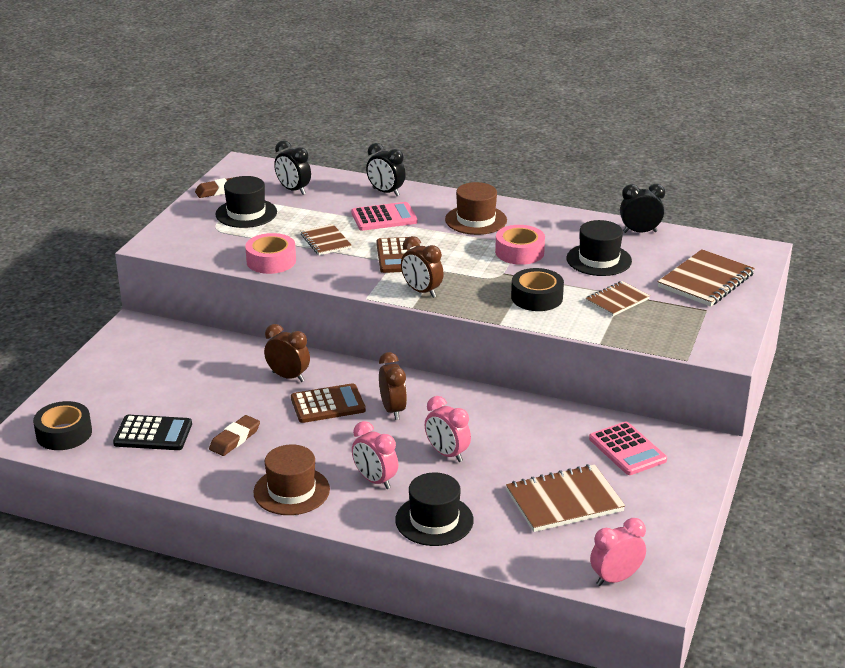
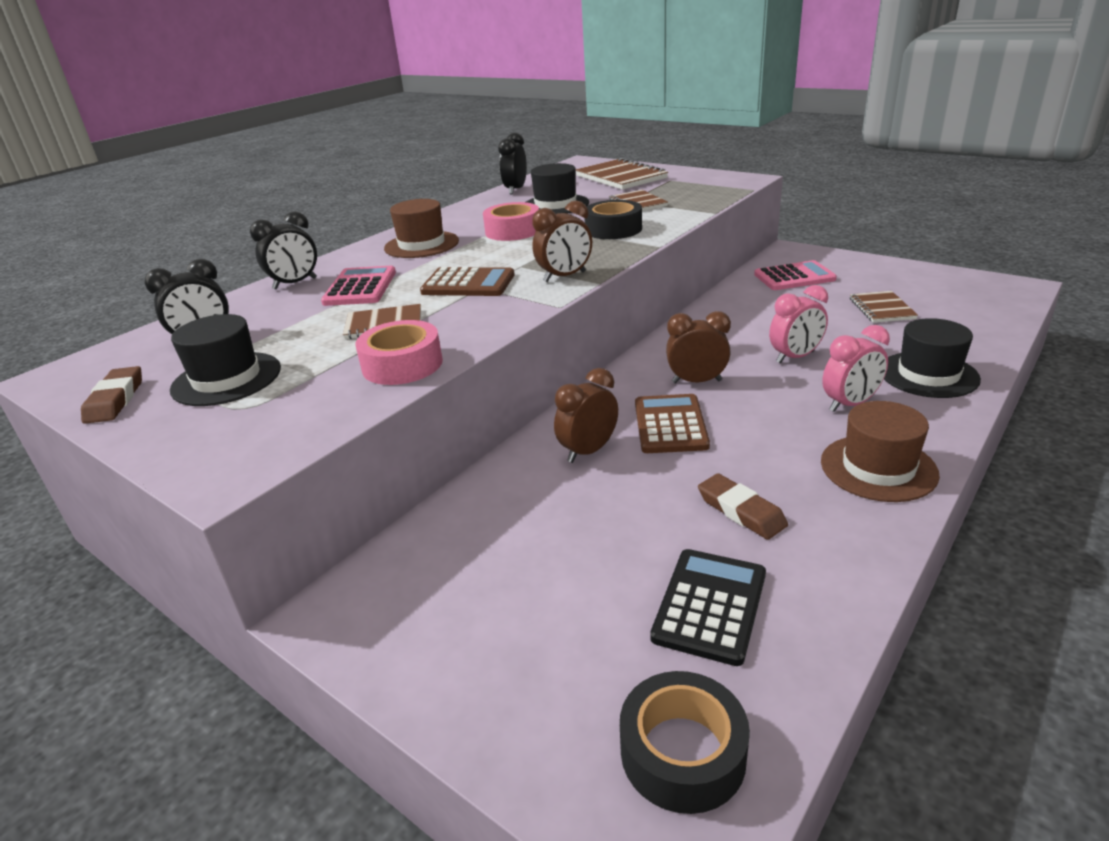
camera: 70 degrees left, 0 degrees up
(564, 501) = (881, 309): brown notebook -> brown notebook, size x0.61
(615, 578) = (1004, 299): pink clock -> none

